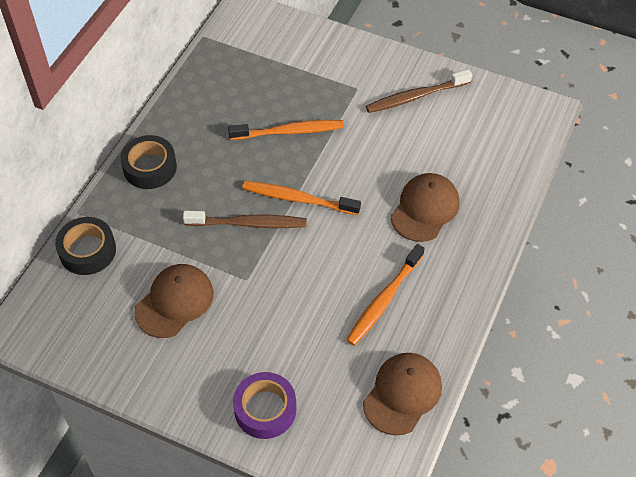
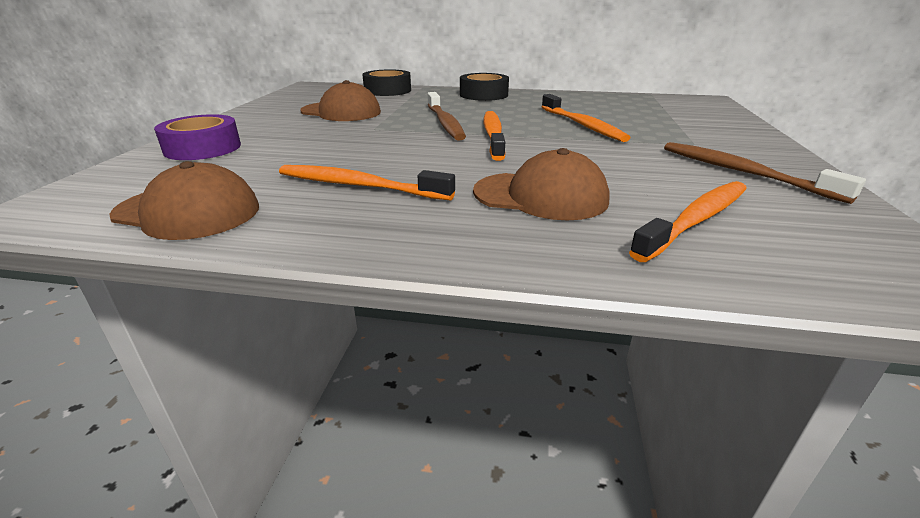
camera: 75 degrees right, 25 degrees down
(471, 155) = (696, 220): none -> orange toothbrush

